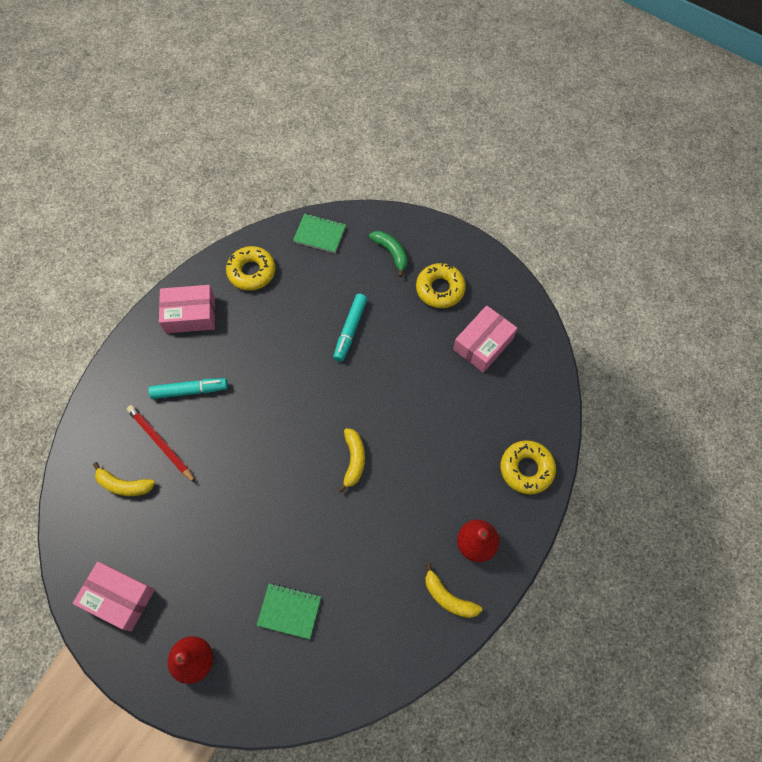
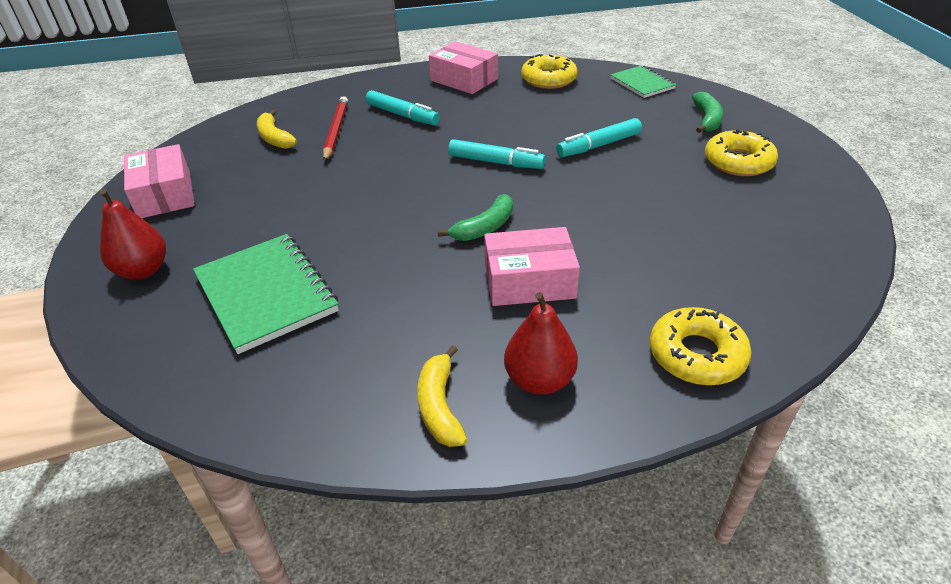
camera: 45 degrees right, 25 degrees down
(289, 611) = (266, 294): green notebook -> green notebook, size x1.70
(304, 395) = (496, 162): none -> turquoise marker
(353, 460) = (484, 227): yellow banana -> green banana
(483, 344) = (751, 221): pink box -> pink box (529, 281)

